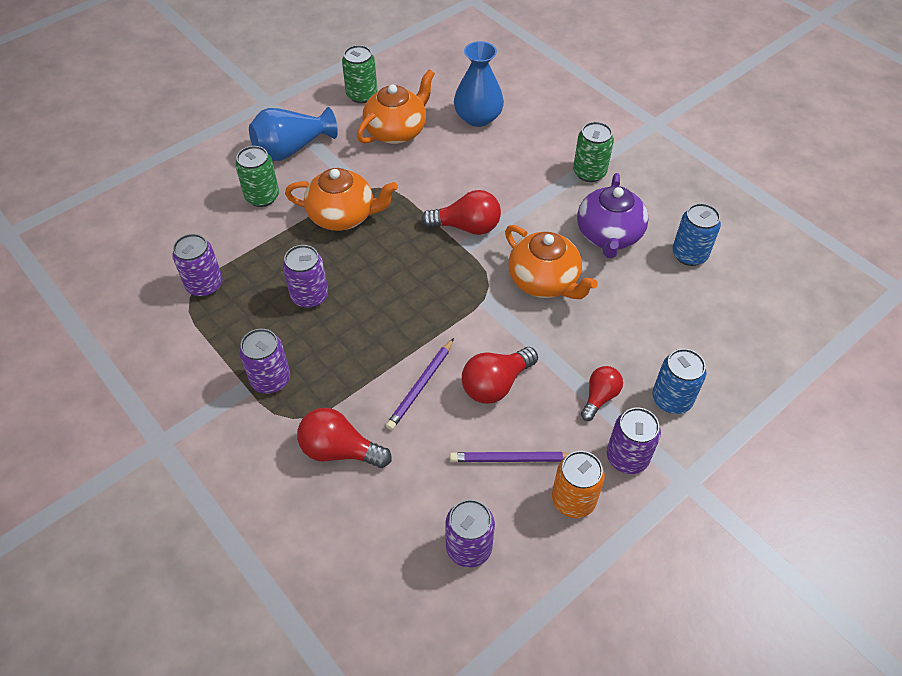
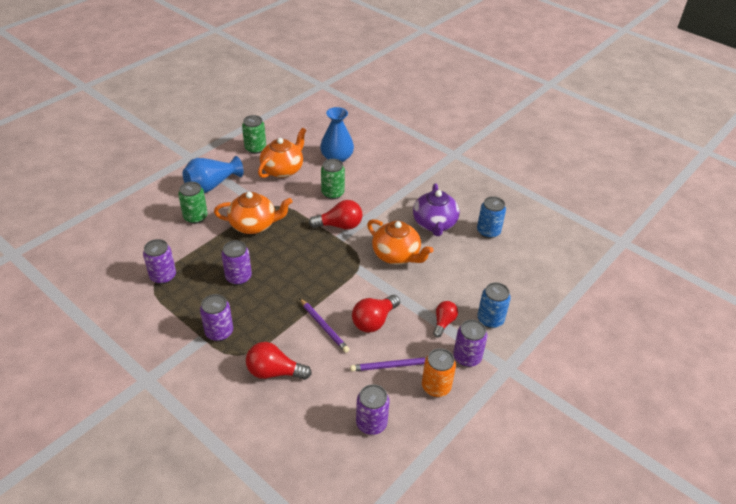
camera: 10 degrees left, 10 degrees down
(421, 386) = (323, 326): purple pencil -> purple pencil turned 60 degrees counterclockwise
(589, 172) = (416, 186): green can -> green can (332, 193)

